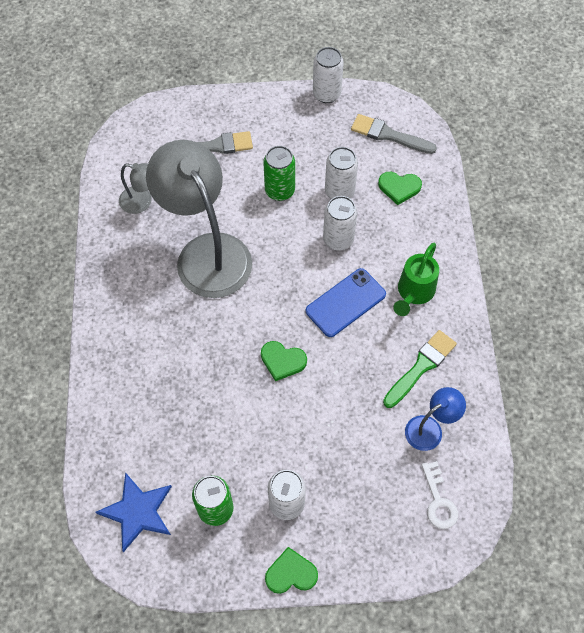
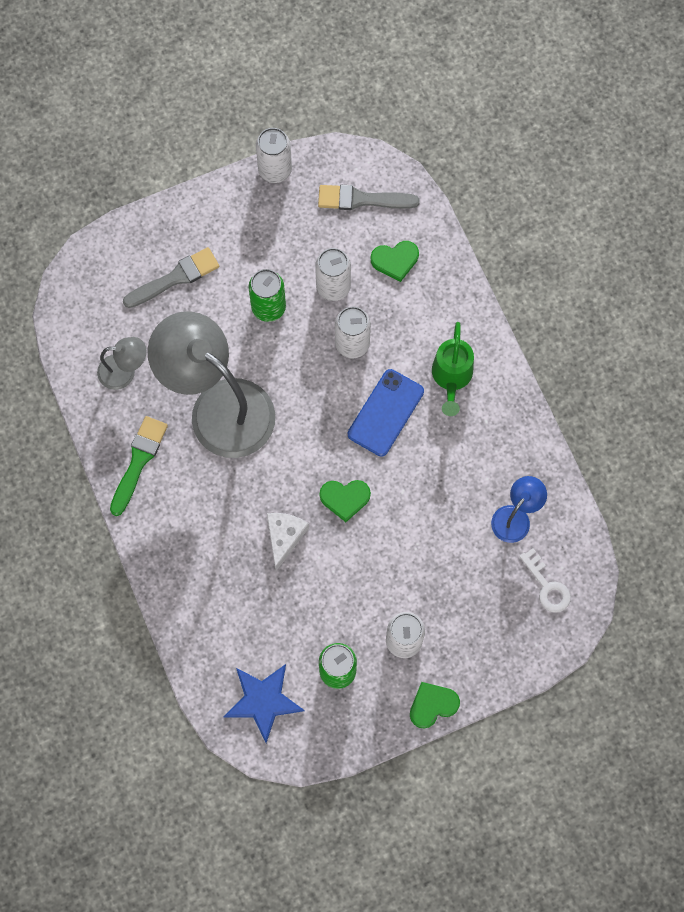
camera: 20 degrees left, 10 degrees up
(217, 375) = (284, 537): none -> white cheese
(421, 366) = (485, 455): green brush -> green brush (138, 461)

